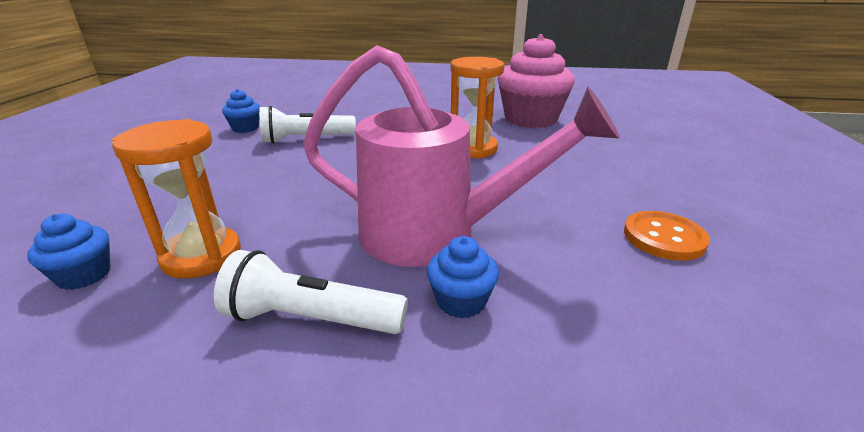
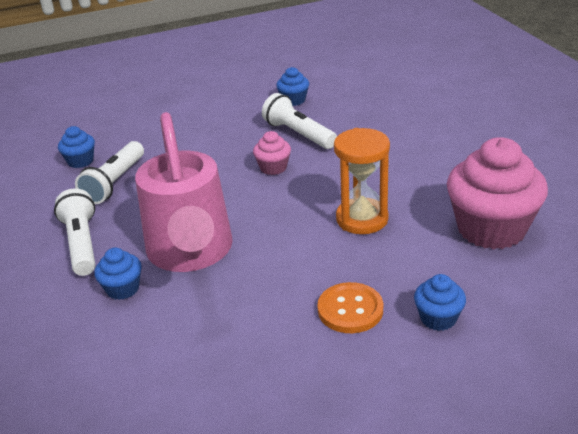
camera: 65 degrees right, 5 degrees up
(202, 256) = (115, 183): orange hourglass -> white flashlight
(341, 161) = (273, 168): none -> pink cupcake
(623, 156) = (438, 318): none -> blue cupcake
(664, 237) = (265, 369): orange button -> orange button (350, 310)

